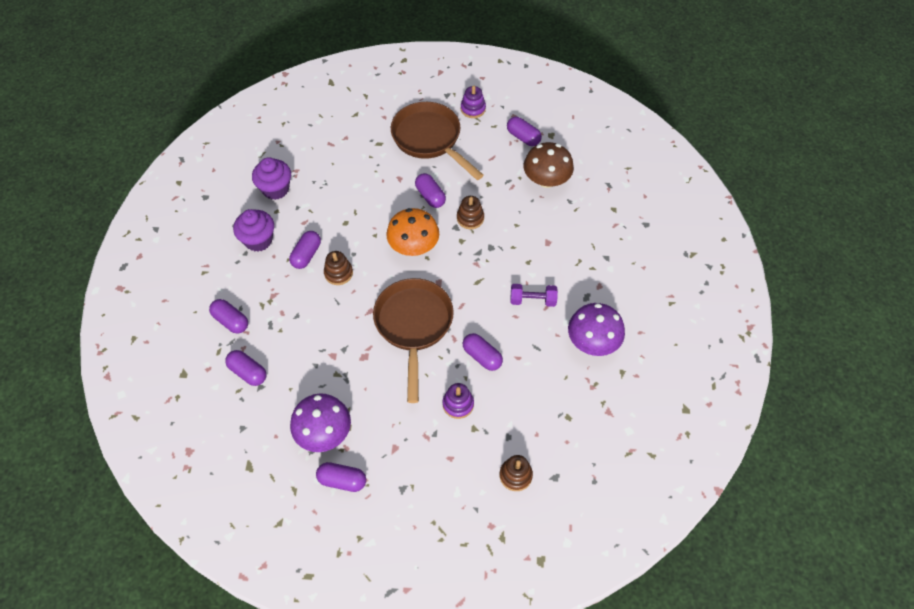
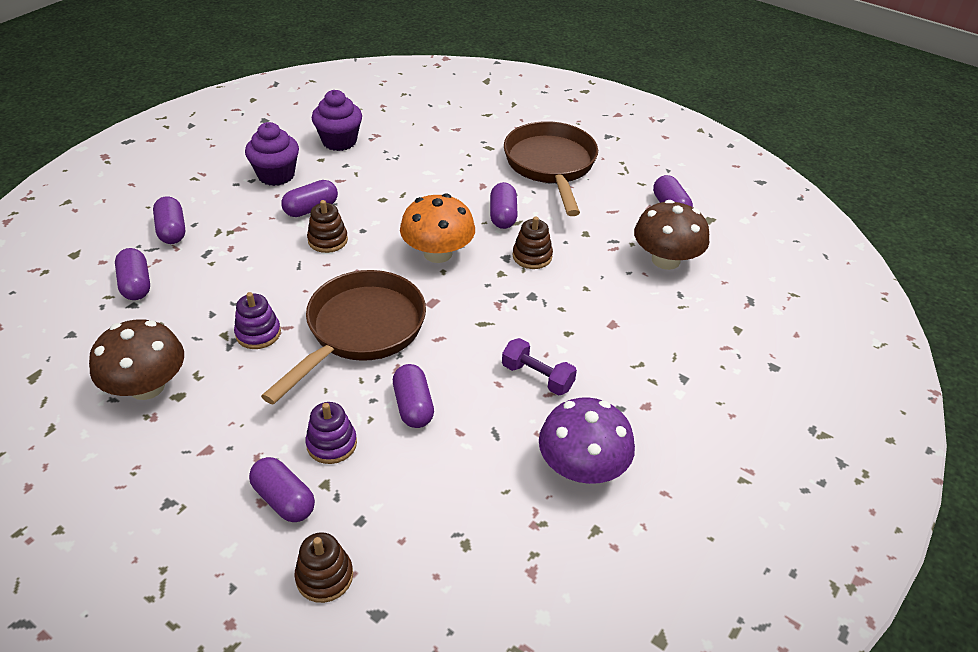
camera: 30 degrees right, 15 degrees down
(324, 432) = (147, 386): purple mushroom -> brown mushroom
(342, 480) = (111, 450): purple capsule -> purple capsule (284, 499)
(473, 109) = (628, 159): purple stacking toy -> purple stacking toy (258, 333)

